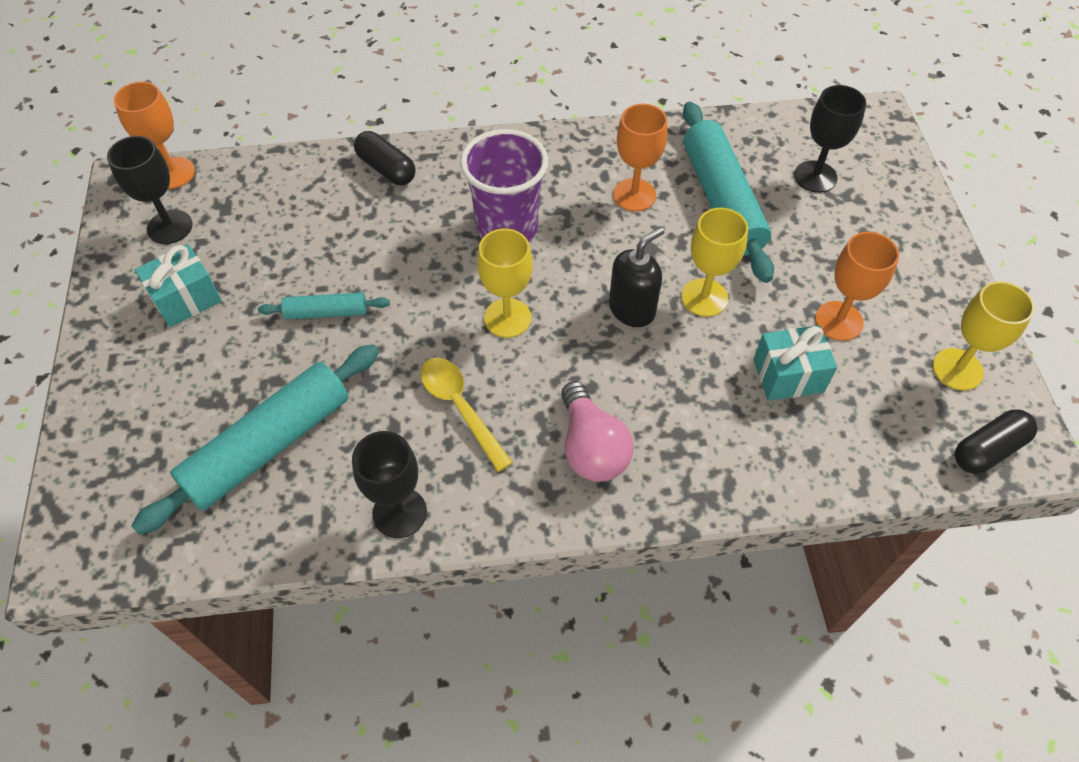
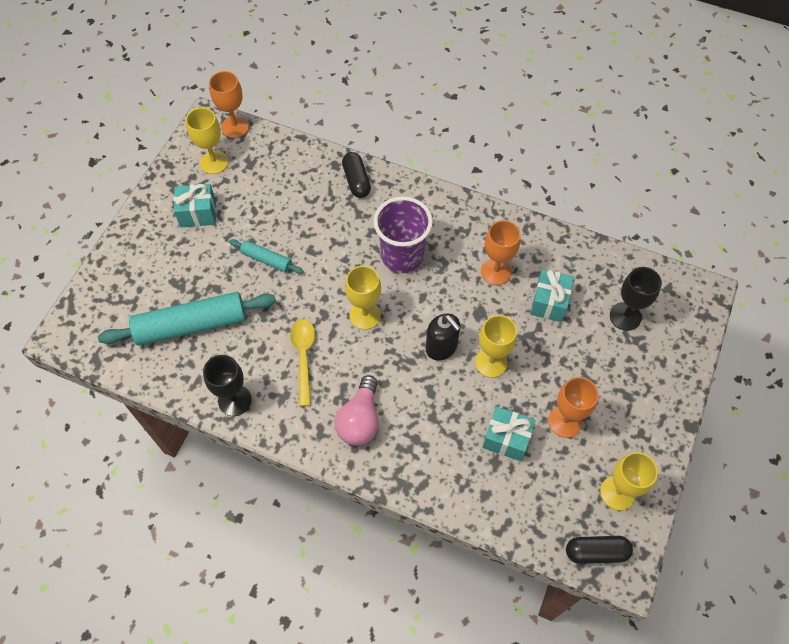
camera: 30 degrees right, 5 degrees up
(170, 227) = (214, 162): black goblet -> yellow goblet
(632, 309) = (441, 347): black soap dispenser -> black soap dispenser turned 60 degrees clockwise
(721, 200) = (549, 302): turquoise rolling pin -> turquoise gift

